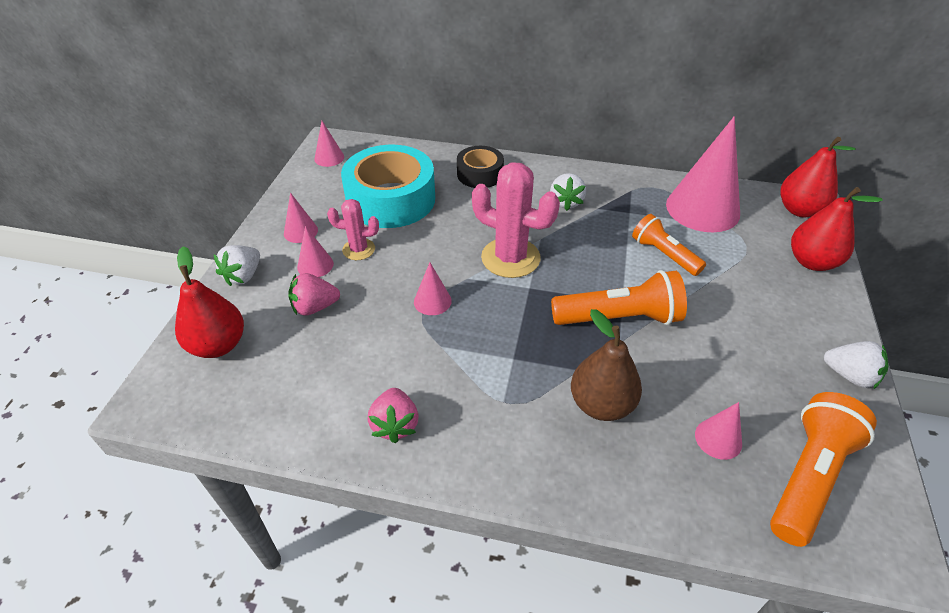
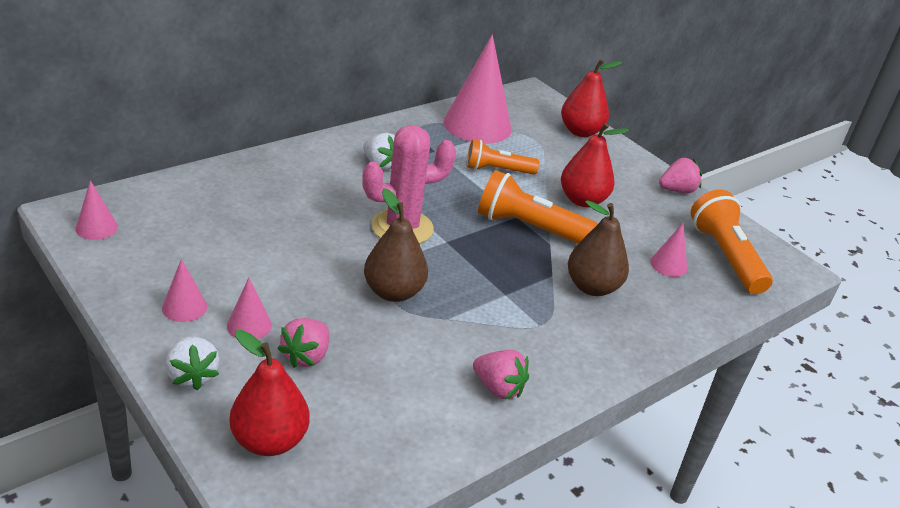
camera: 55 degrees left, 10 degrees down
(358, 249) = (268, 290): pink cactus -> none
(391, 199) = (229, 234): turquoise tape -> none
(432, 301) = (393, 292): pink cone -> brown pear
(480, 174) = (277, 174): black tape -> none
(619, 318) = (529, 228): orange flashlight -> orange flashlight turned 105 degrees counterclockwise
(799, 210) = (532, 99): red pear -> red pear (582, 200)
(849, 375) = (677, 190): white strawberry -> pink strawberry

